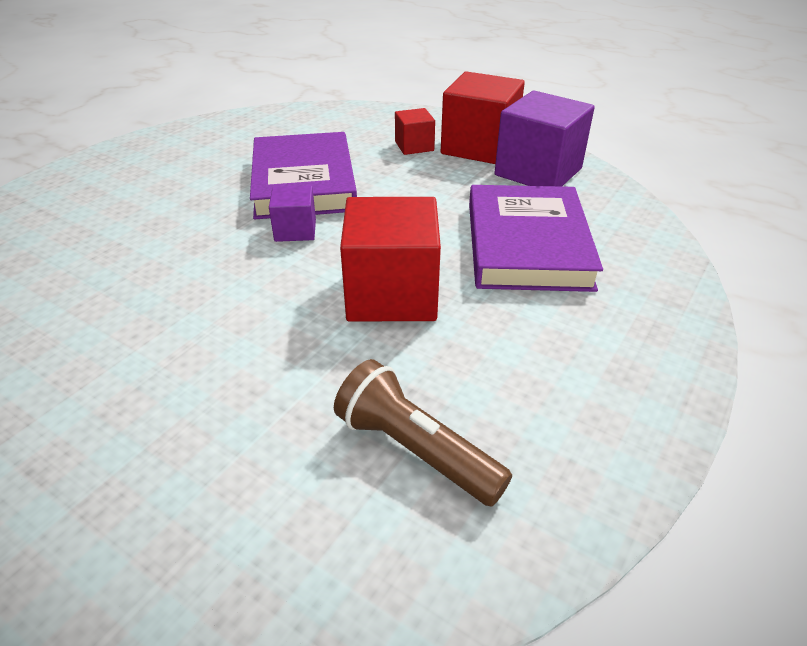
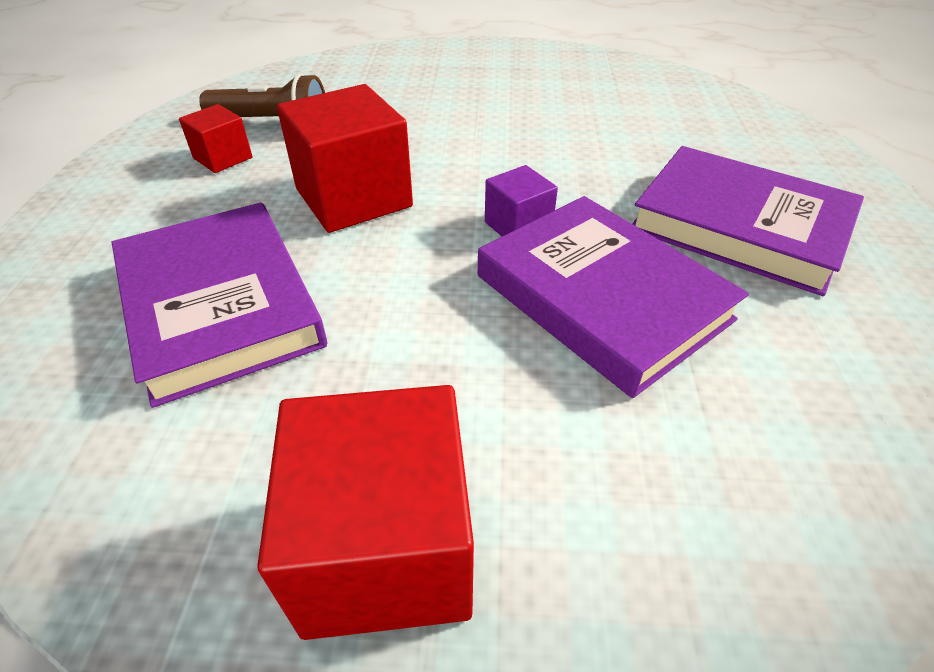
camera: 150 degrees right, 5 degrees up
(168, 187) = (739, 226): none -> purple book
(414, 146) = (526, 479): red cube -> red cube (223, 158)
(538, 172) = (222, 501): purple cube -> none

